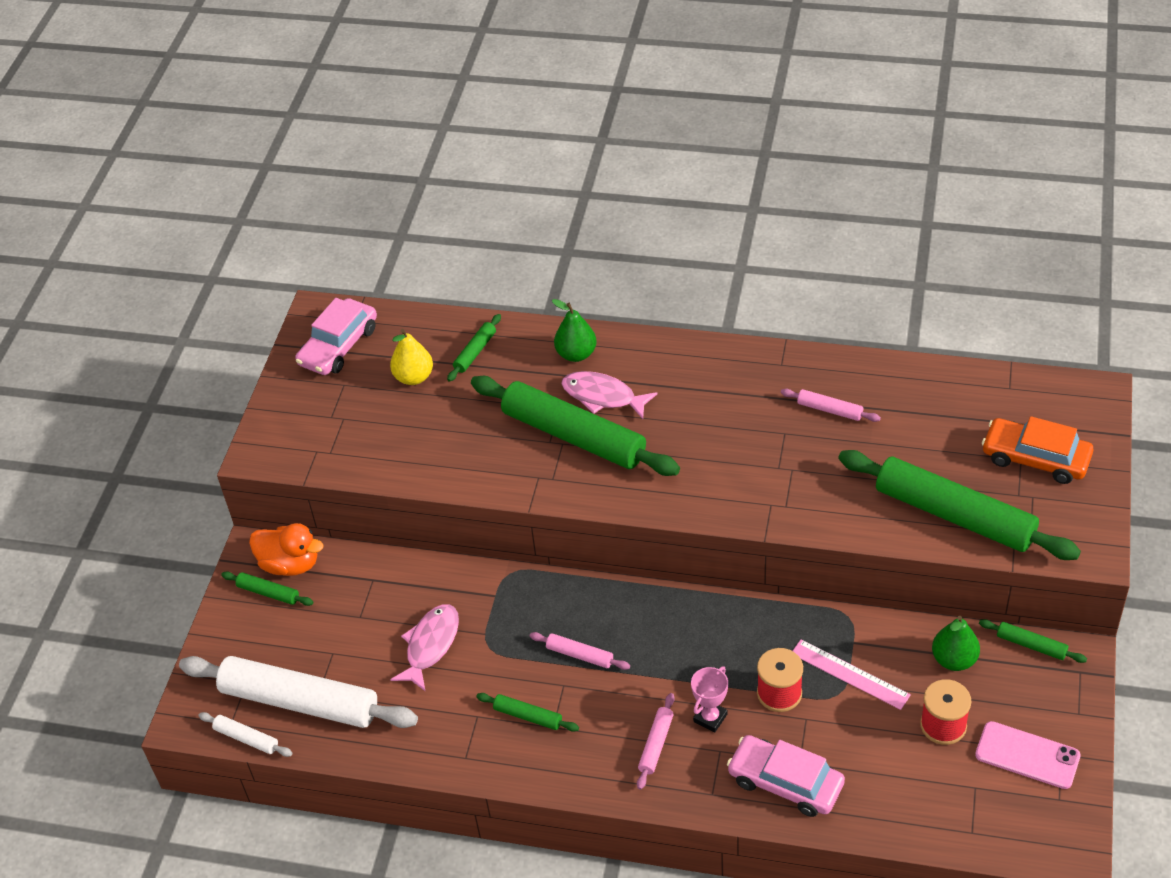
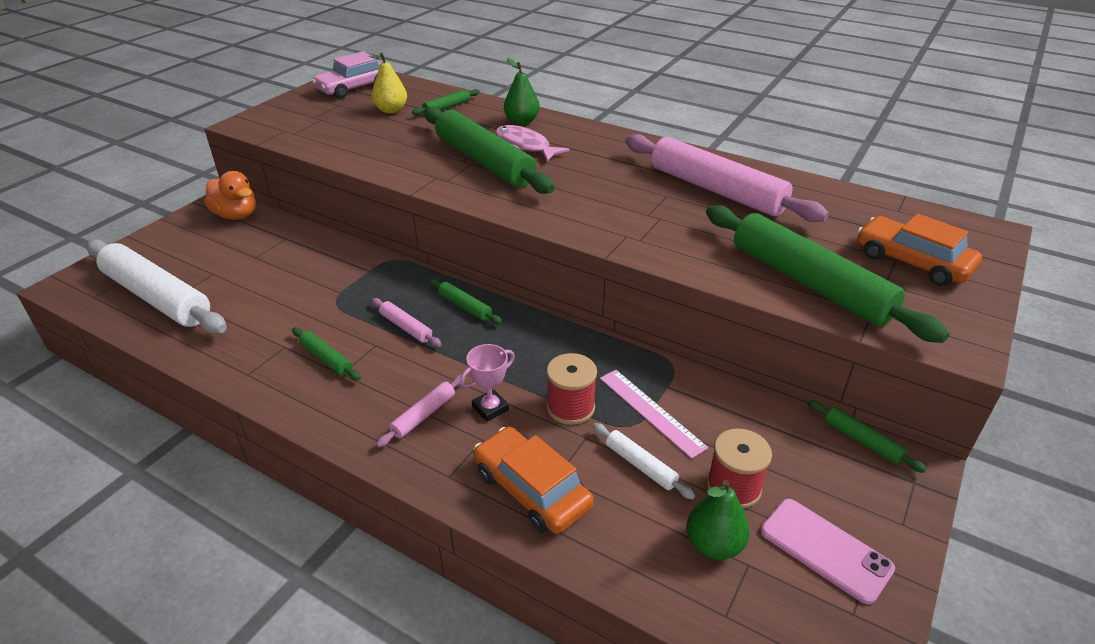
camera: 15 degrees right, 10 degrees down
(246, 738) = (93, 309): white rolling pin -> white rolling pin (640, 465)
(268, 592) = (204, 227): green rolling pin -> green rolling pin (465, 306)
(430, 645) = (291, 288): pink fish -> none
(785, 782) = (531, 489): pink car -> orange car
(829, 410) = (716, 190): pink rolling pin -> pink rolling pin, size x2.34
(954, 660) = (769, 430): green pear -> green pear (713, 544)

